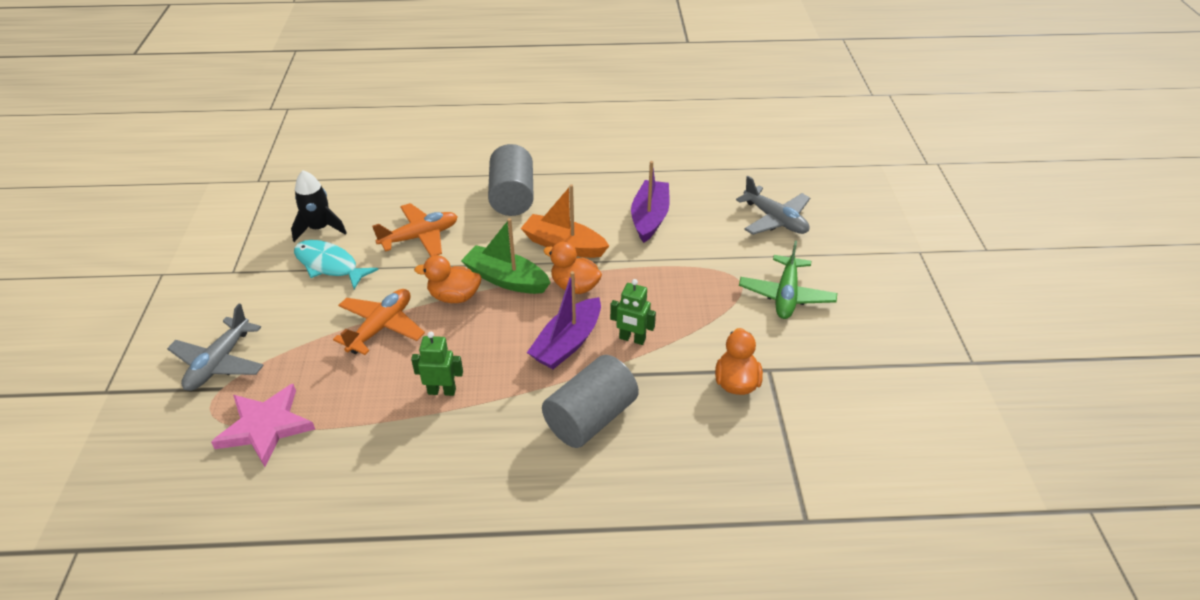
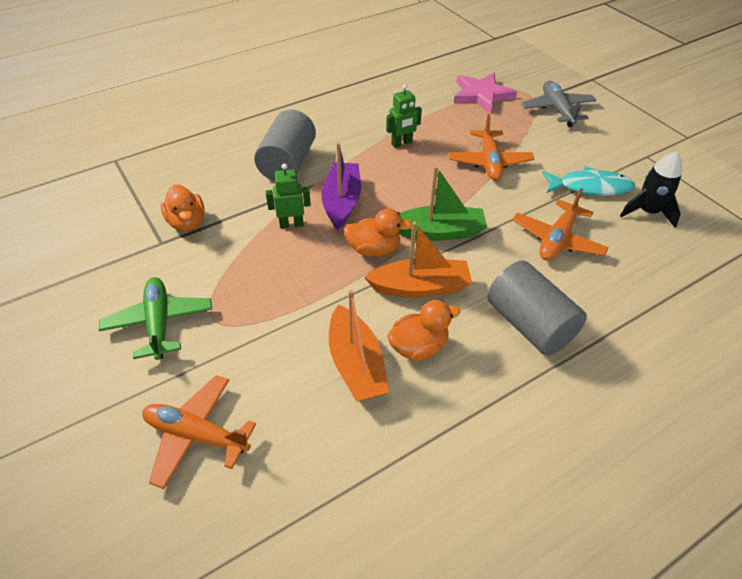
camera: 150 degrees right, 5 degrees up
(454, 297) = (464, 202): orange duck -> orange duck (418, 347)
(649, 218) = (356, 364): purple boat -> orange boat
(775, 219) = (196, 435): grey plane -> orange plane

